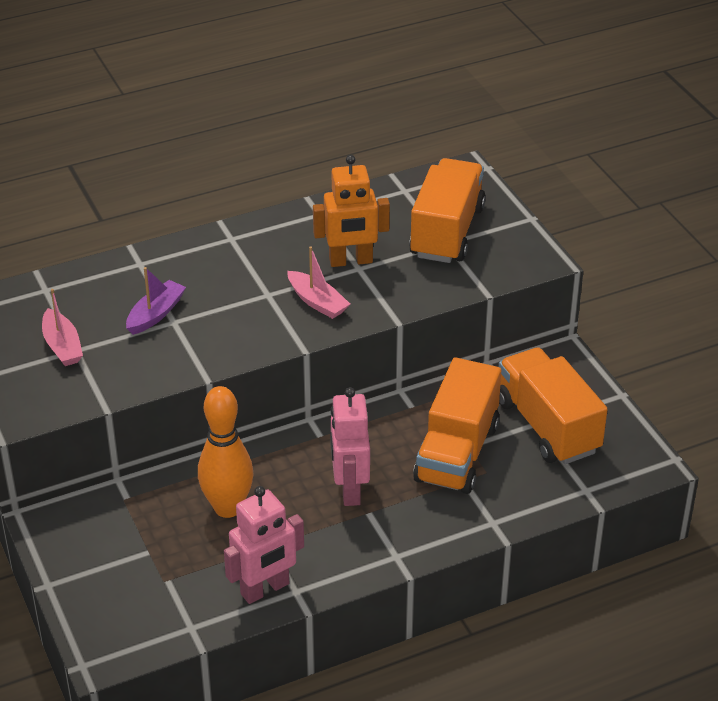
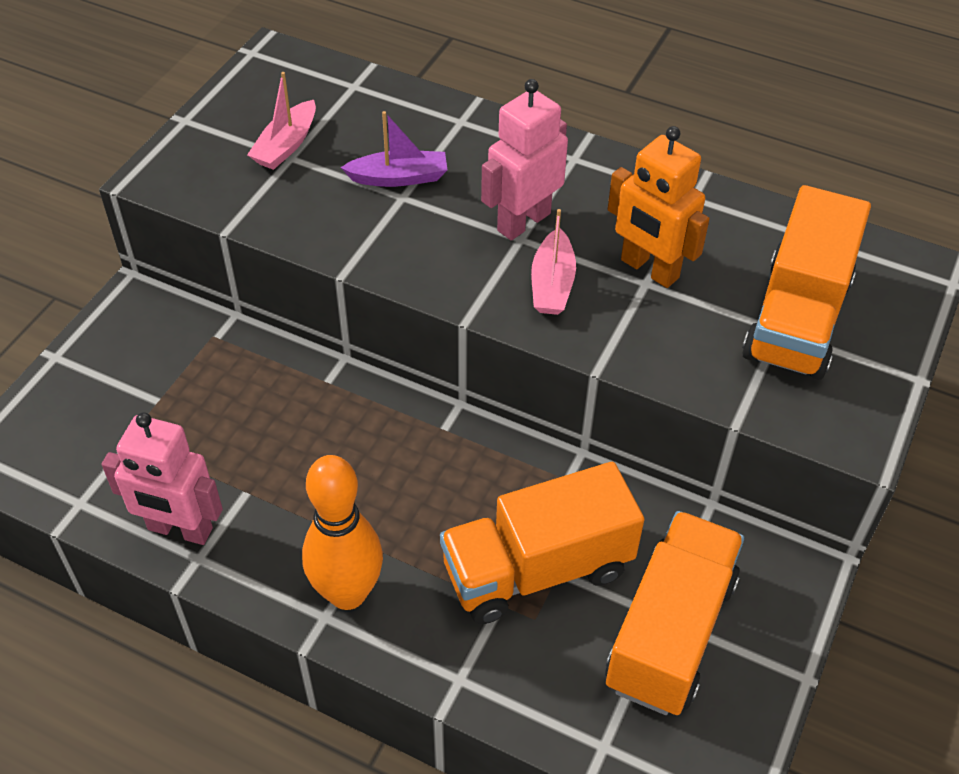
camera: 50 degrees right, 10 degrees up
(228, 508) = (270, 422): orange bowling pin -> orange bowling pin (347, 593)
(349, 489) = (388, 506): pink robot -> pink robot (523, 222)
(447, 232) = (797, 318): orange truck -> orange truck turned 135 degrees clockwise

